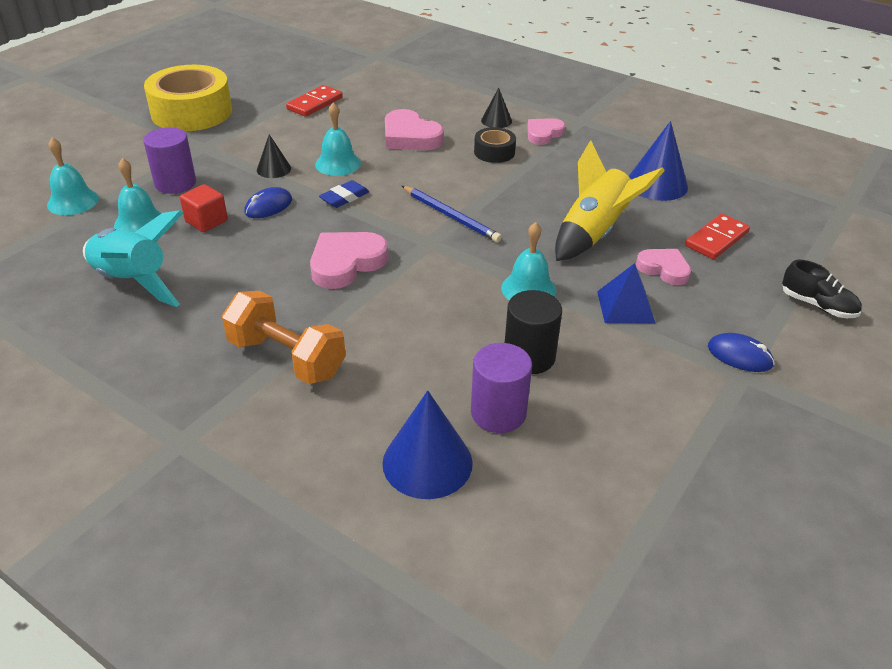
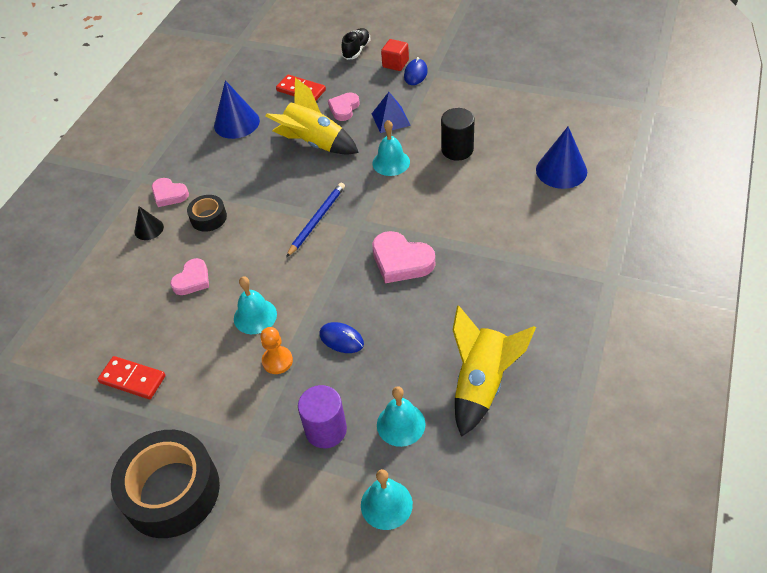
camera: 100 degrees left, 10 degrees up
(133, 282) = (481, 384): turquoise rocket -> yellow rocket
(192, 112) = (171, 491): yellow tape -> black tape
(206, 221) = (380, 374): red cube -> red cube (395, 64)
(274, 169) = (277, 361): black cone -> orange pawn
(286, 358) = (515, 256): orange dumbbell -> none
(344, 197) = (310, 292): blue eraser -> none
(410, 137) = (192, 280): pink heart -> pink heart, size x0.65
(498, 413) = (510, 152): purple cylinder -> none

